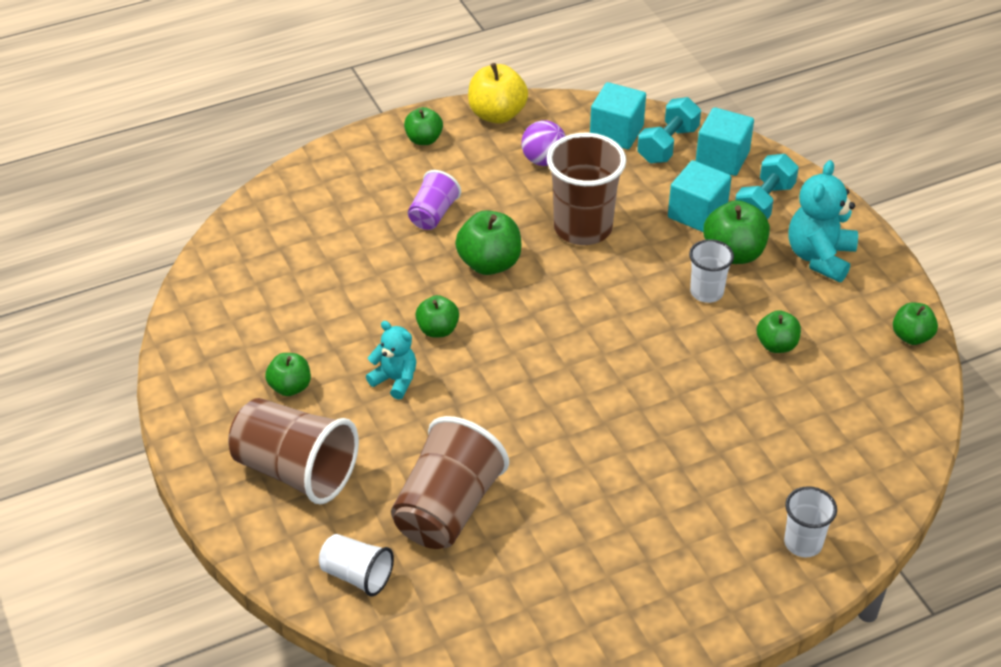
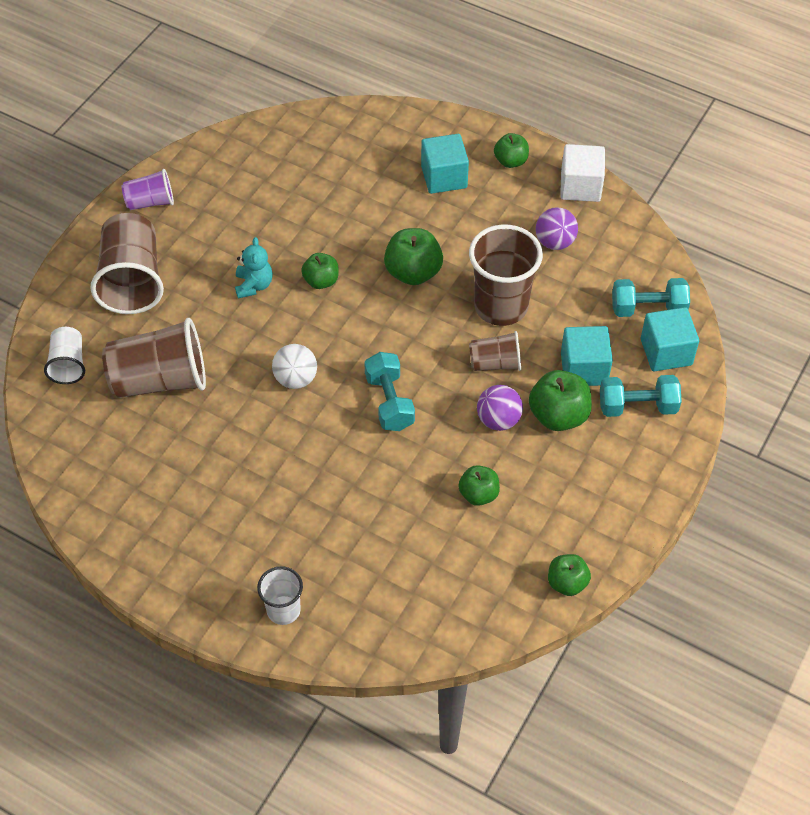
camera: 55 degrees right, 10 degrees up
(290, 387) = (202, 234): green apple -> none
(433, 214) = (435, 212): purple cup -> purple cup (150, 202)
(497, 114) = (580, 186): yellow apple -> white cube
(539, 405) = (296, 379): none -> white ball
(616, 132) = (631, 269): turquoise cube -> turquoise cube (444, 177)
(625, 353) = (389, 402): none -> turquoise dumbbell
(642, 263) = (495, 363): none -> brown cup
(706, 292) = (498, 420): white cup -> purple ball
(819, 257) = (606, 475): turquoise teddy bear -> none

